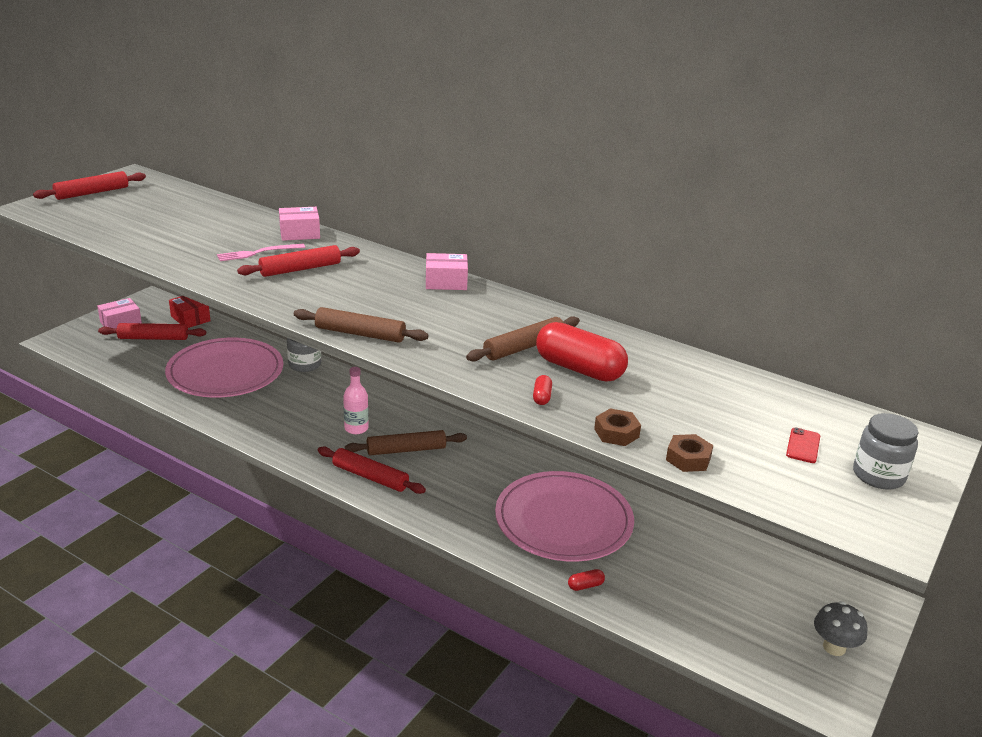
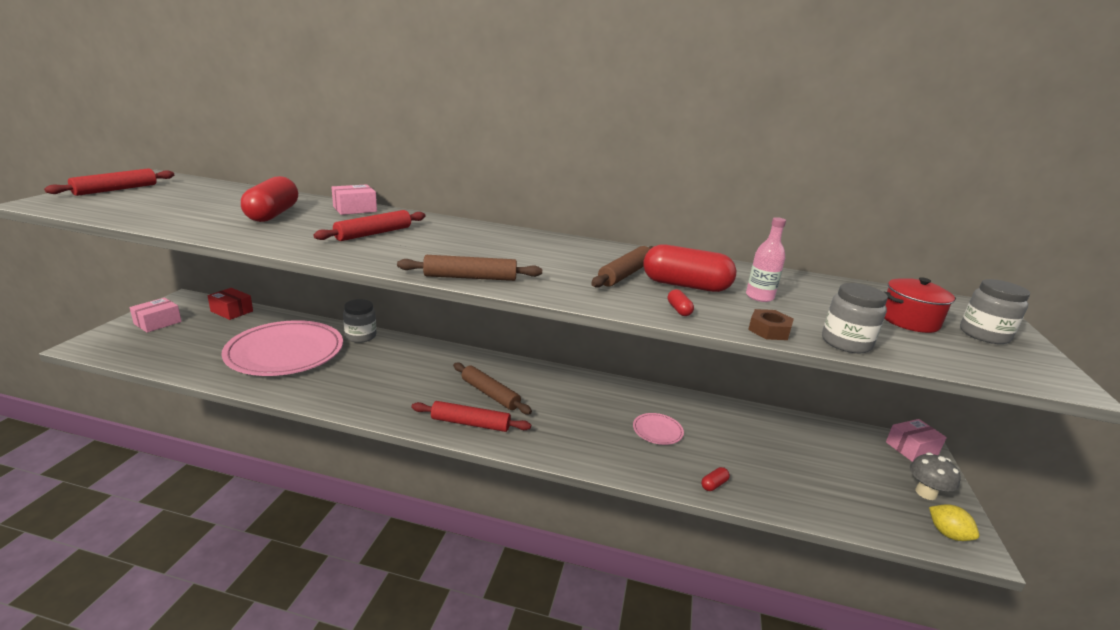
camera: 20 degrees left, 5 degrees down
(153, 338) = (198, 331): red rolling pin -> none
(218, 235) = (273, 214): none -> red capsule
(258, 253) = (322, 224): pink fork -> none
(356, 428) = (435, 383): pink bottle -> pink bottle (759, 297)
(406, 450) = (490, 394): brown rolling pin -> brown rolling pin turned 75 degrees clockwise
(446, 282) = (515, 234): pink box -> pink box (911, 448)
(563, 520) = (657, 431): pink plate -> pink plate, size x0.41
(688, 459) = (846, 343): brown nut -> grey jar
(803, 446) = (909, 321): red phone -> red pot
(817, 690) = (947, 534): none -> yellow lemon

